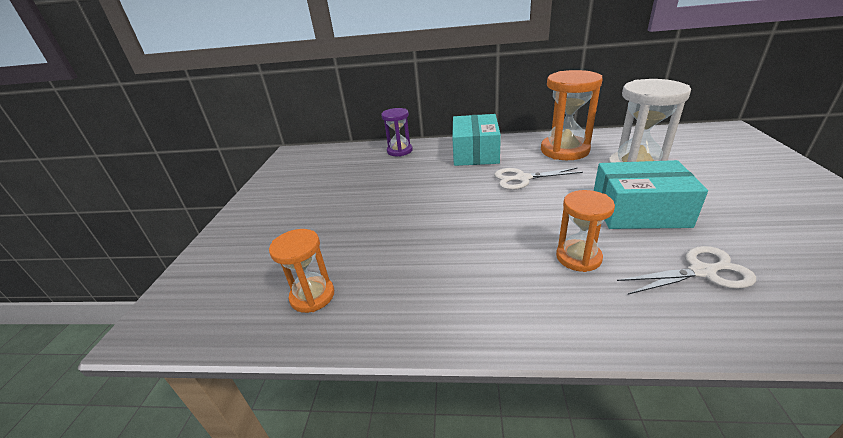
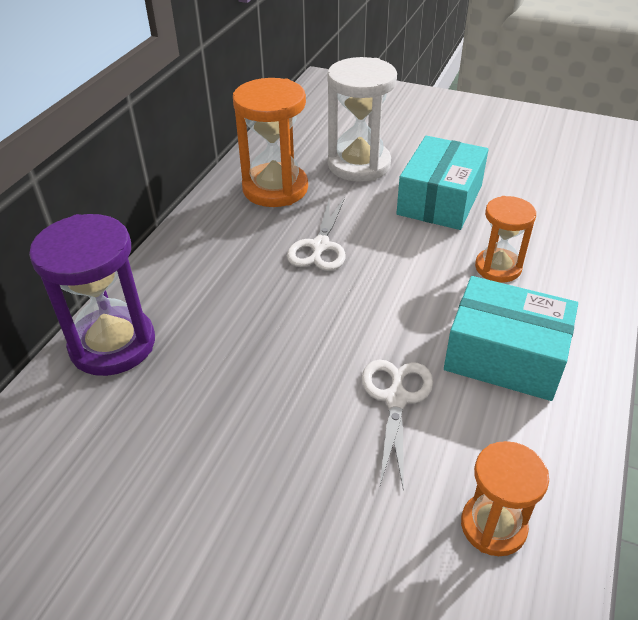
camera: 75 degrees left, 10 degrees up
(399, 151) = (113, 344): purple hourglass -> purple hourglass, size x1.65
(475, 152) = (207, 261): turquoise box -> turquoise box (505, 356)
(701, 272) = (541, 212): white scissors -> white scissors (396, 399)

